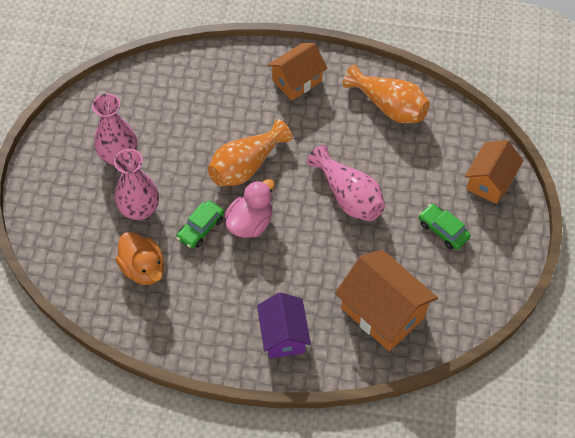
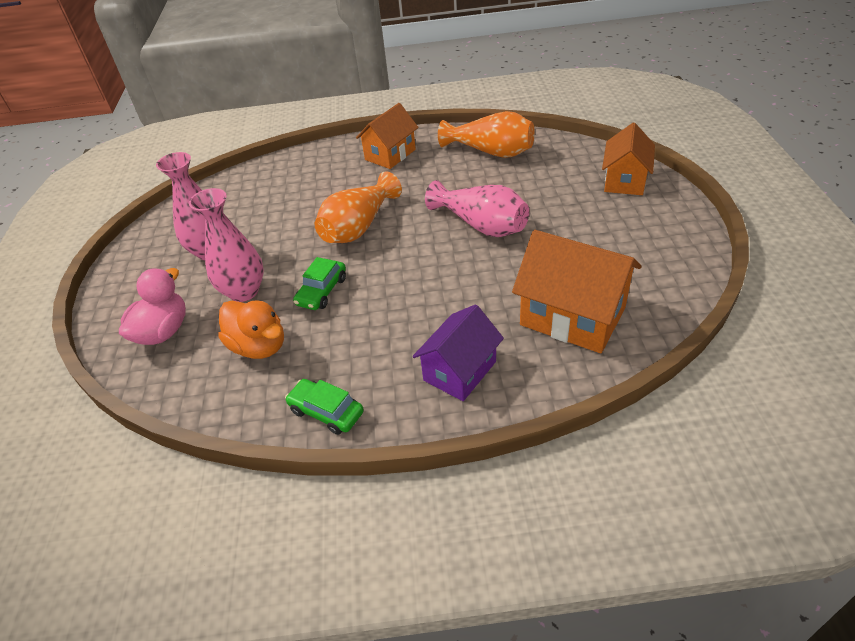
camera: 10 degrees left, 15 degrees down
(250, 223) = (379, 273): pink duck -> pink duck (163, 331)
(283, 335) = (460, 371): purple house -> purple house turned 60 degrees clockwise
(443, 230) = (599, 228): green car -> green car (326, 412)

